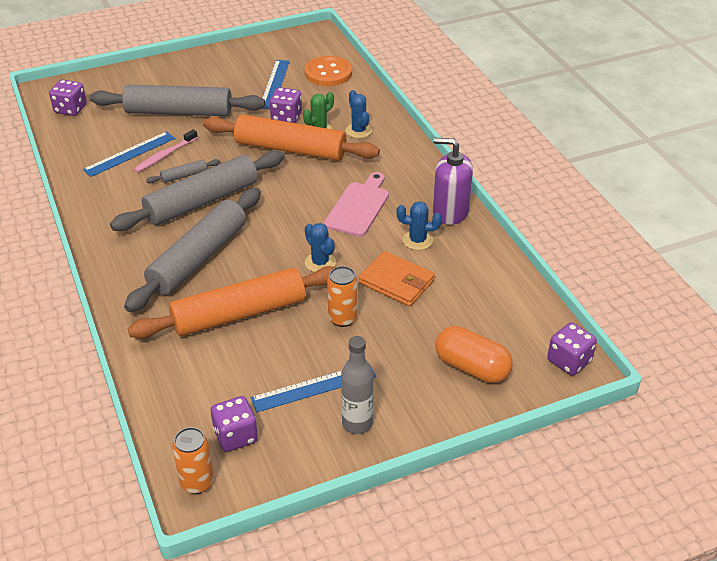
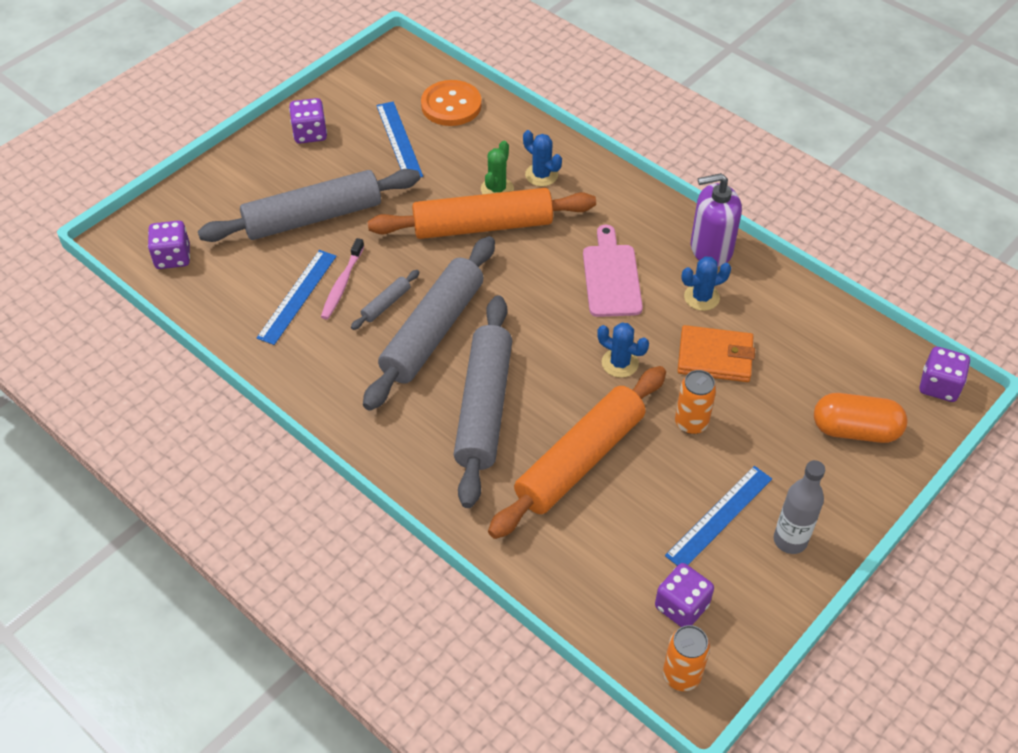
camera: 25 degrees left, 10 degrees up
(286, 117) = (446, 183): purple dice -> purple dice (310, 133)

